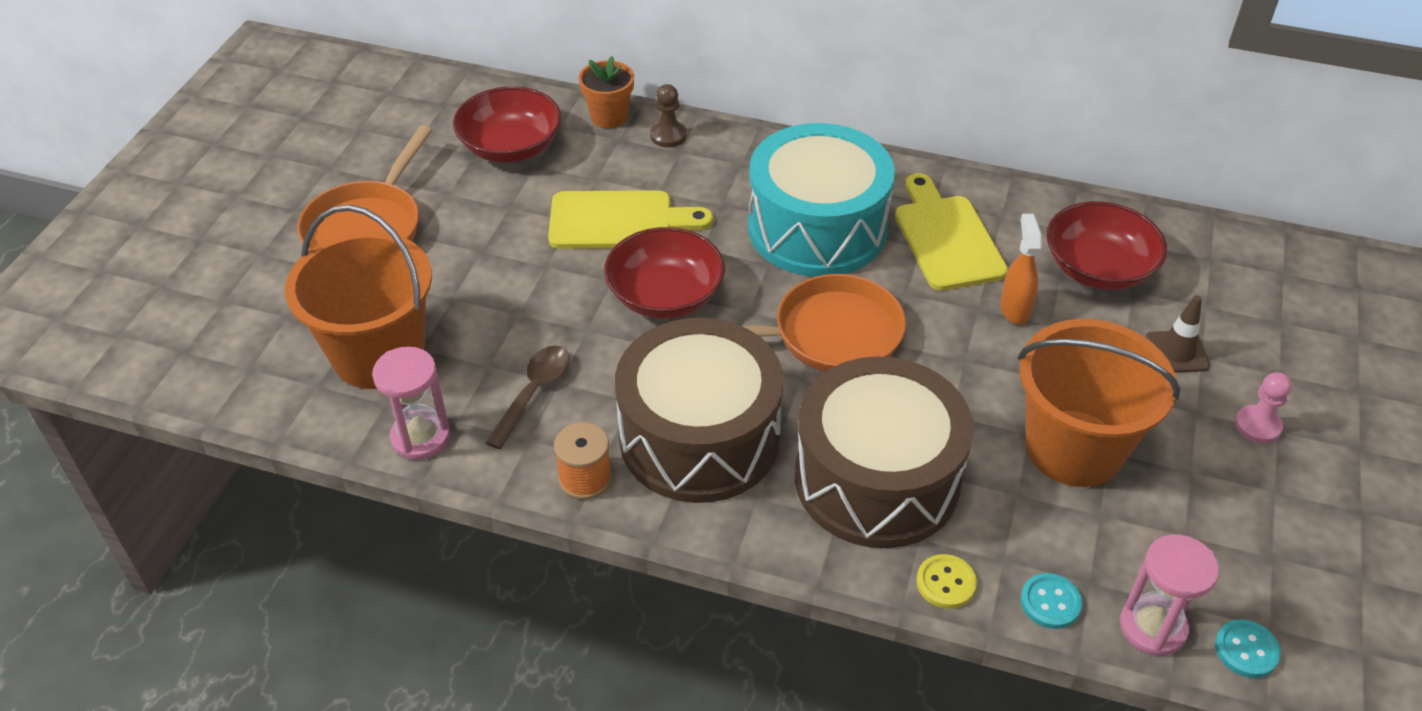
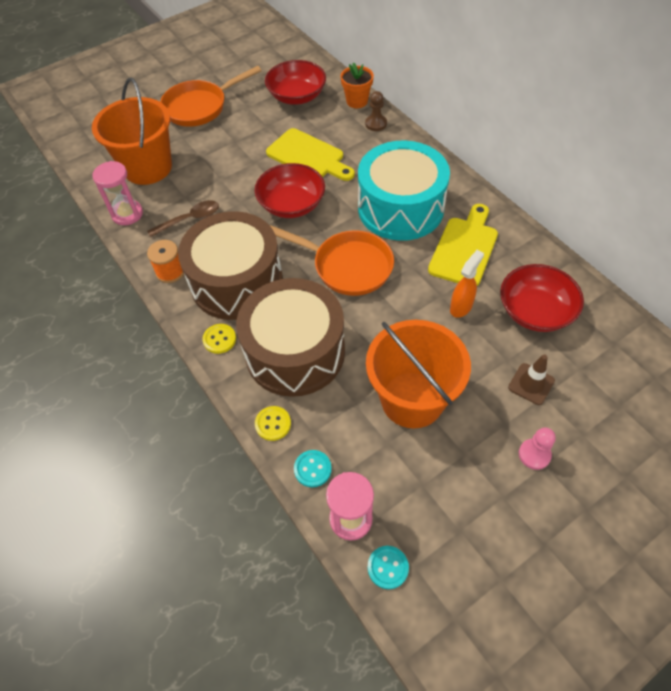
camera: 40 degrees right, 10 degrees up
(759, 525) = (219, 339): none -> yellow button

